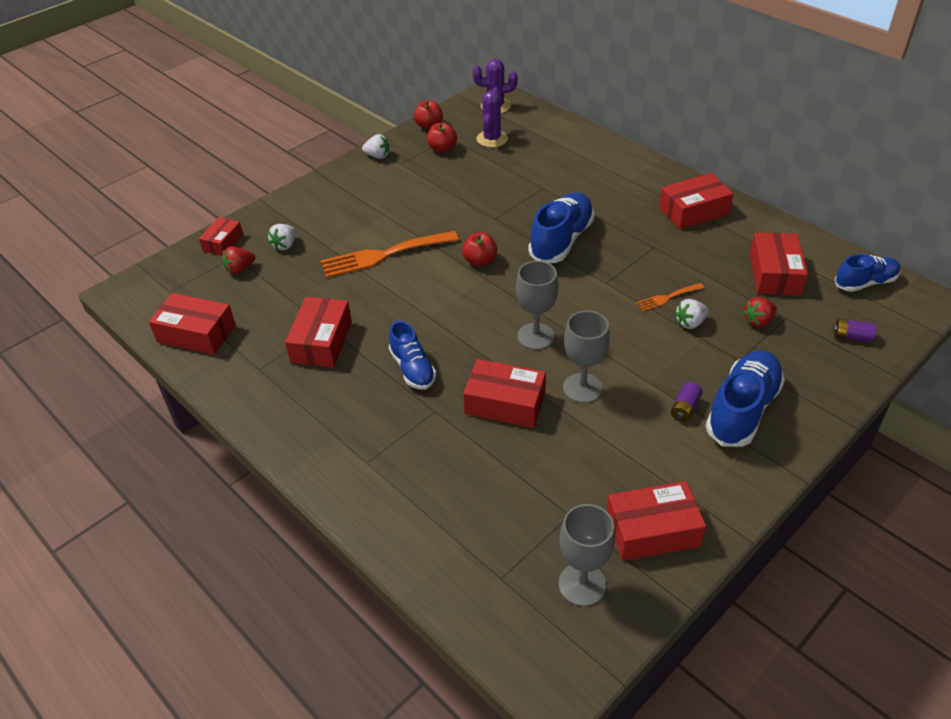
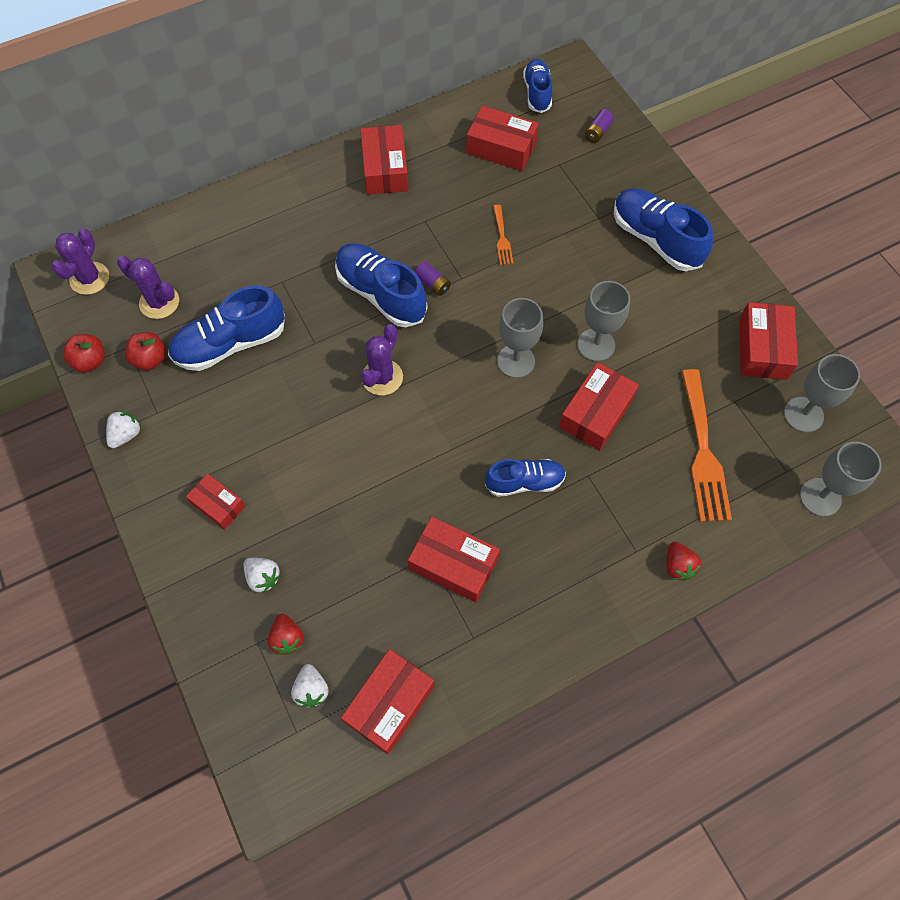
camera: 75 degrees left, 20 degrees up
(223, 242) = (223, 654): red box -> red box (218, 505)
(383, 255) = (331, 470): orange fork -> orange fork (703, 452)
(473, 179) = (230, 344): none -> blue shoe
(479, 616) = (820, 497): none -> grey goblet
(480, 261) = (382, 377): red apple -> purple cactus
(685, 408) = (643, 278): purple battery -> purple battery (433, 284)
(690, 323) = (541, 234): white strawberry -> white strawberry (311, 689)
(758, 321) = (557, 185): red strawberry -> red strawberry (678, 566)

